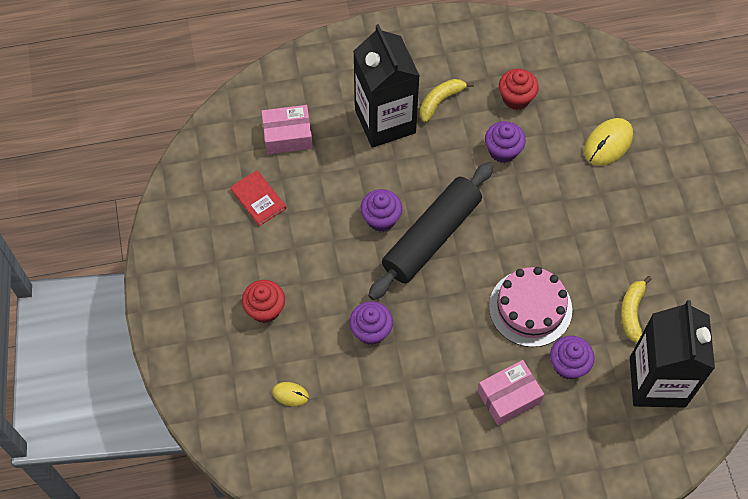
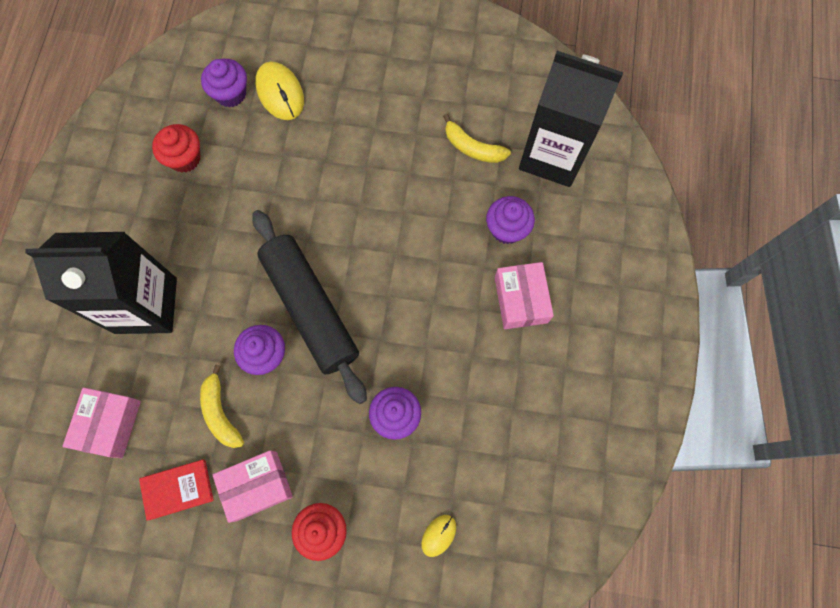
camera: 70 degrees left, 10 degrees up
(280, 251) = (257, 486): none -> pink box
(440, 101) = (149, 236): yellow banana -> yellow banana (220, 412)
(503, 151) = (241, 196): purple cupcake -> purple cupcake (230, 94)
(530, 308) = (432, 240): pink cake -> none

